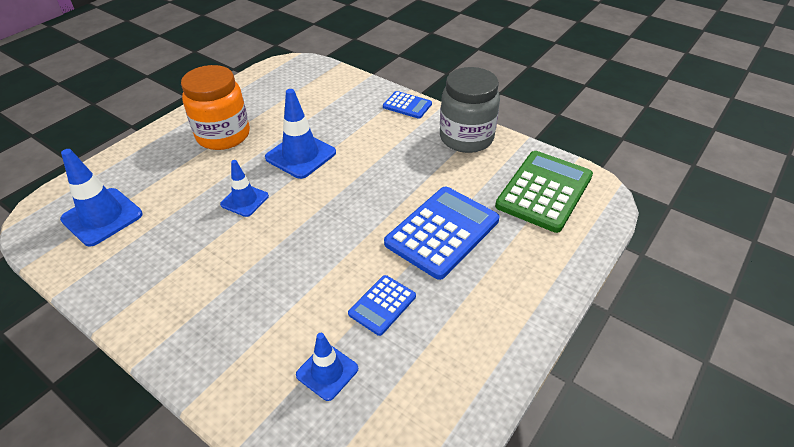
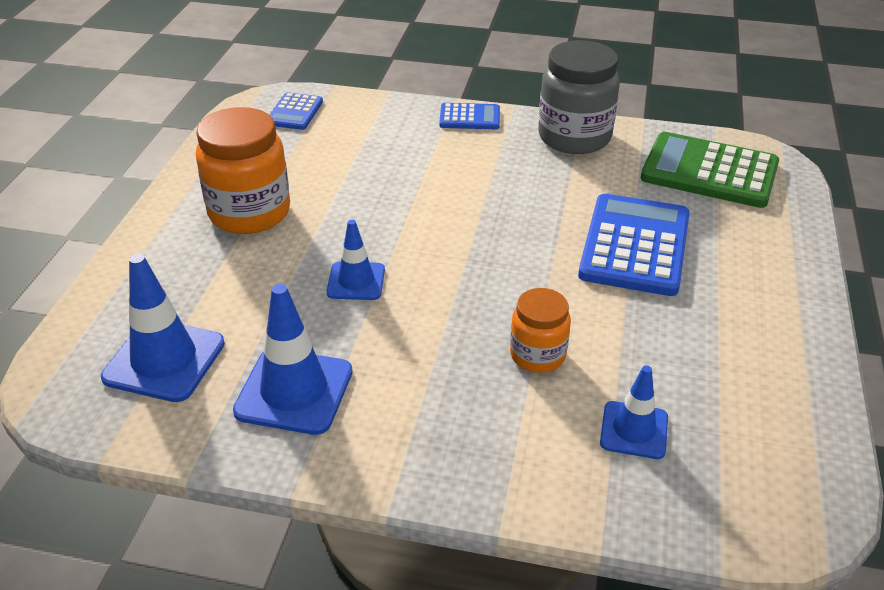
camera: 25 degrees left, 5 degrees down
(300, 155) = (383, 209): blue traffic cone -> blue traffic cone (294, 391)
(310, 291) = (537, 355): none -> orange jar
(382, 305) = (635, 342): blue calculator -> blue calculator (295, 112)
(544, 191) = (709, 172): green calculator -> green calculator turned 75 degrees counterclockwise

